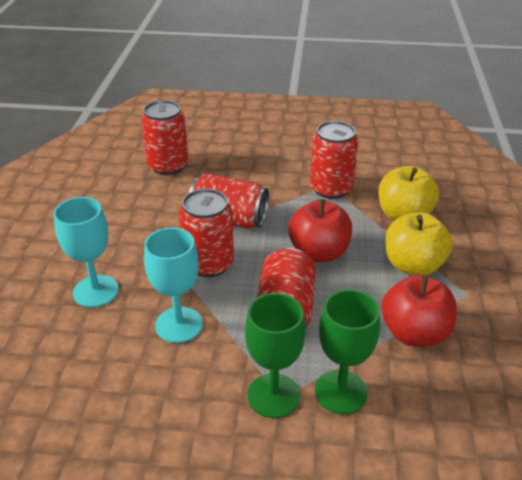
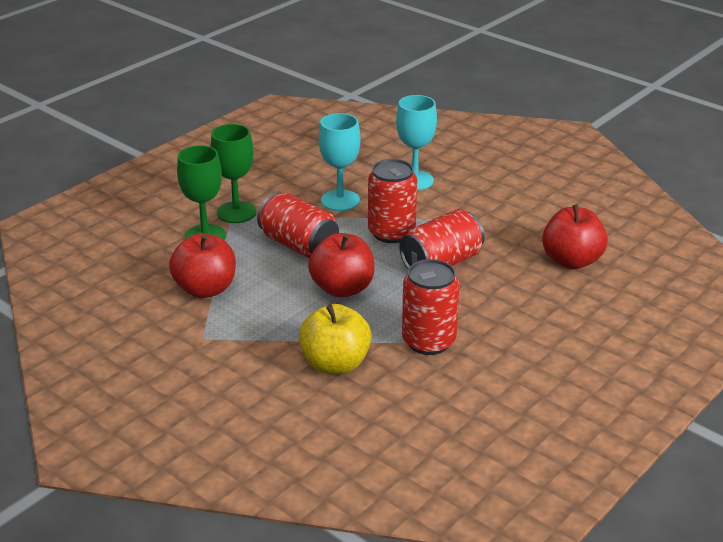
camera: 125 degrees right, 5 degrees down
(168, 166) = (571, 261): red can -> red apple
(413, 265) = (267, 329): yellow apple -> none

